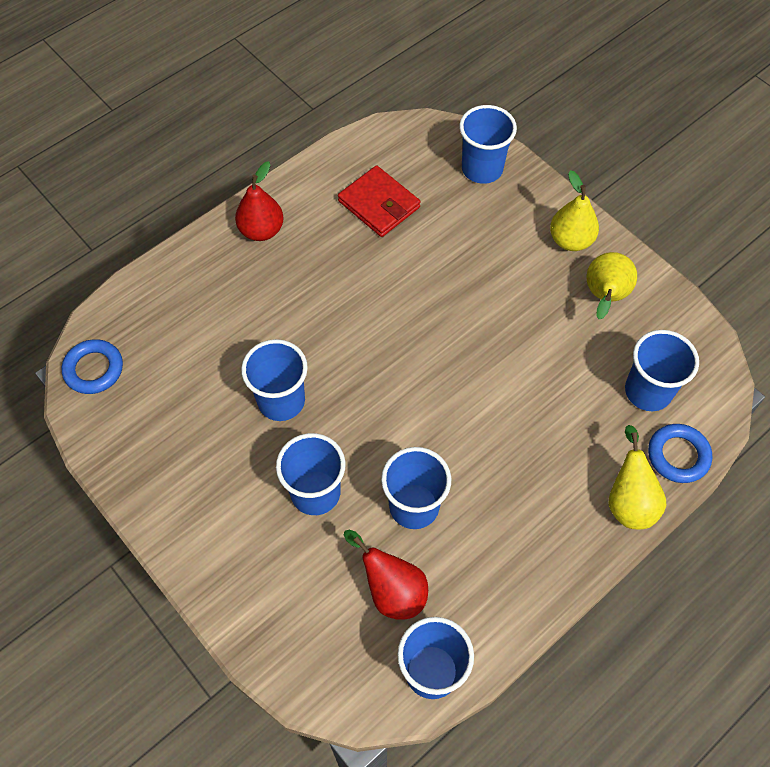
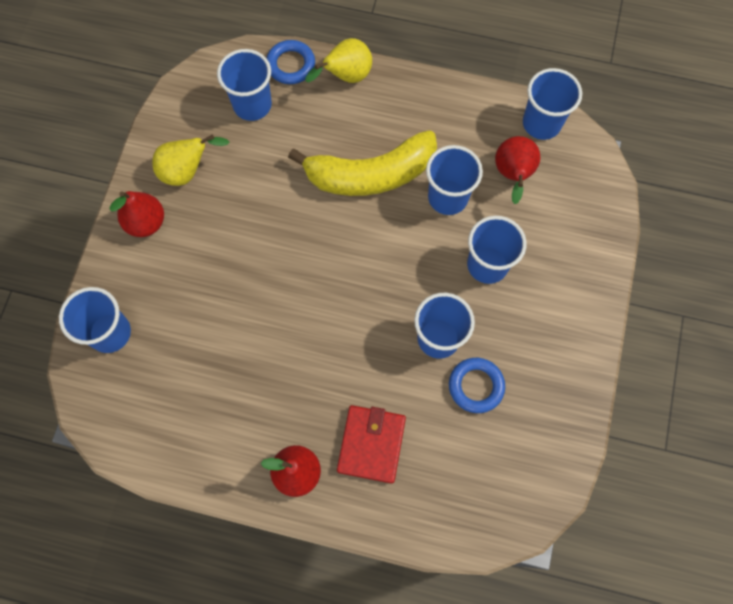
camera: 125 degrees left, 10 degrees up
(94, 369) = (521, 503): blue ring -> blue ring (476, 386)
(379, 204) = (204, 392): red wallet -> red wallet (371, 444)
(492, 451) = (371, 174): none -> yellow banana
(570, 240) = (146, 223): yellow pear -> red pear

